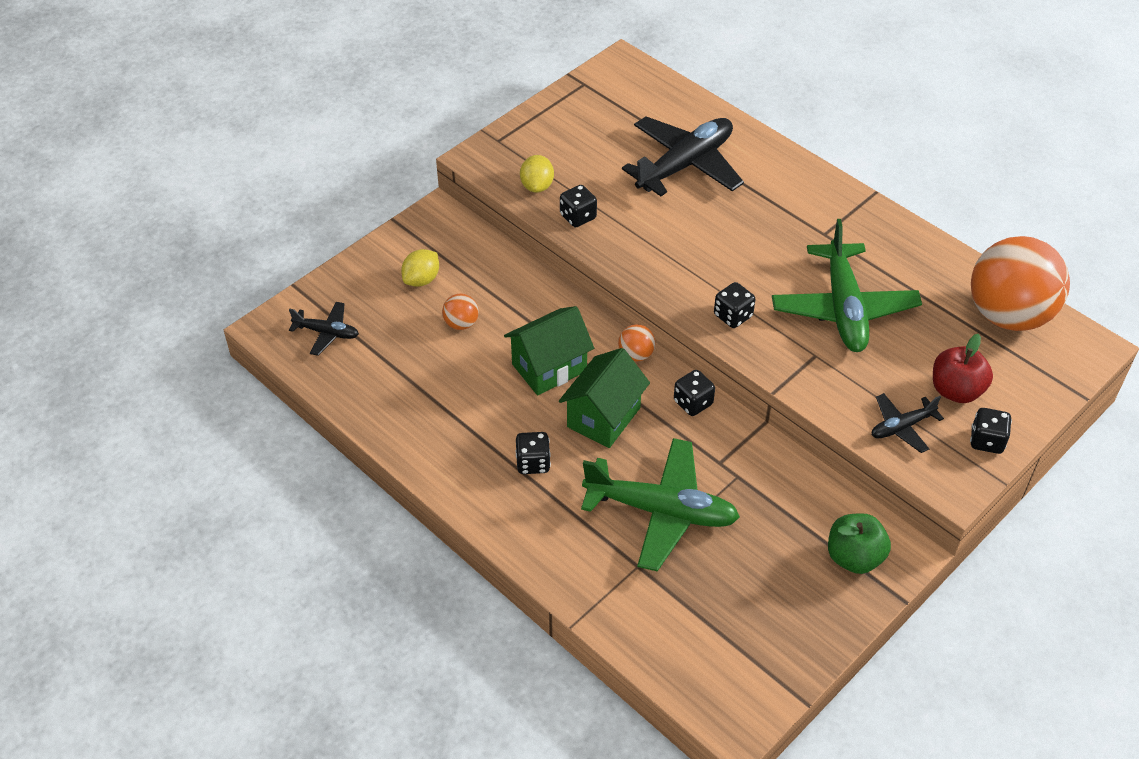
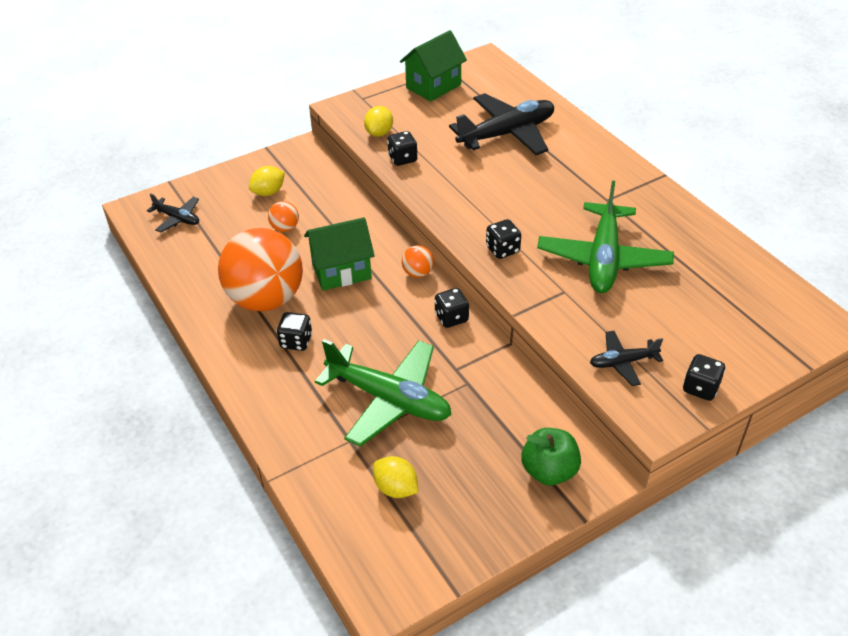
camera: 15 degrees right, 5 degrees down
(603, 417) = (370, 316): green house -> green house (433, 86)
(706, 608) = (396, 488): none -> yellow lemon
(956, 390) = (685, 341): red apple -> none
(1008, 315) = (755, 287): orange ball -> orange ball (266, 299)

